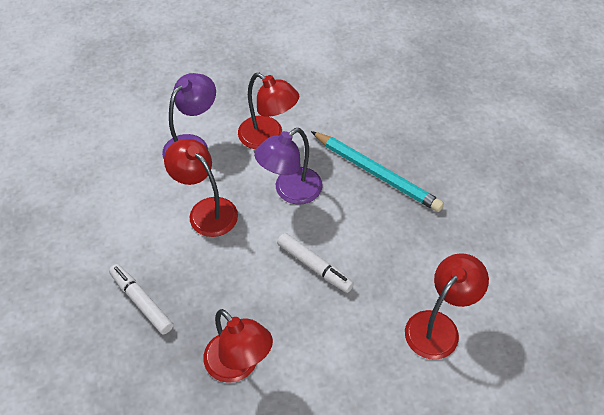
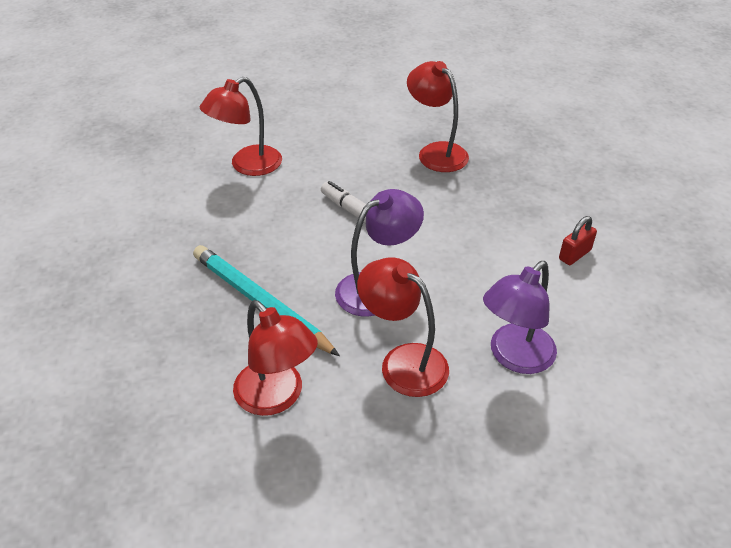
camera: 175 degrees left, 10 degrees down
(125, 235) = (574, 255): none -> red padlock
(141, 302) = (537, 197): white marker -> none
(206, 210) = (482, 274): red lamp -> red lamp (277, 397)

